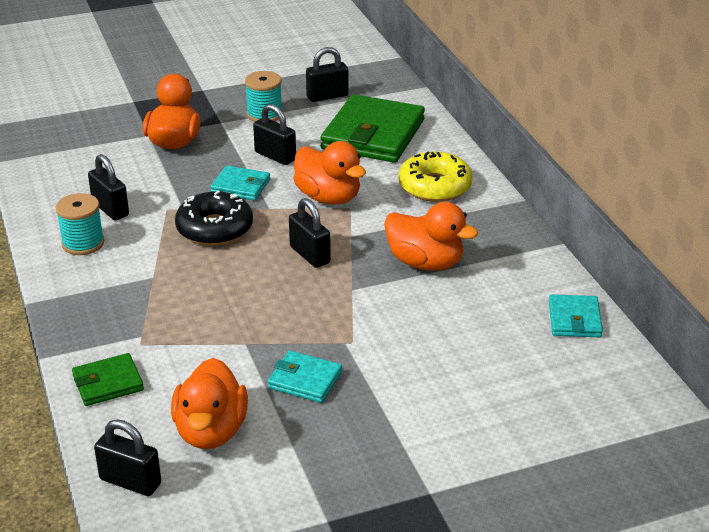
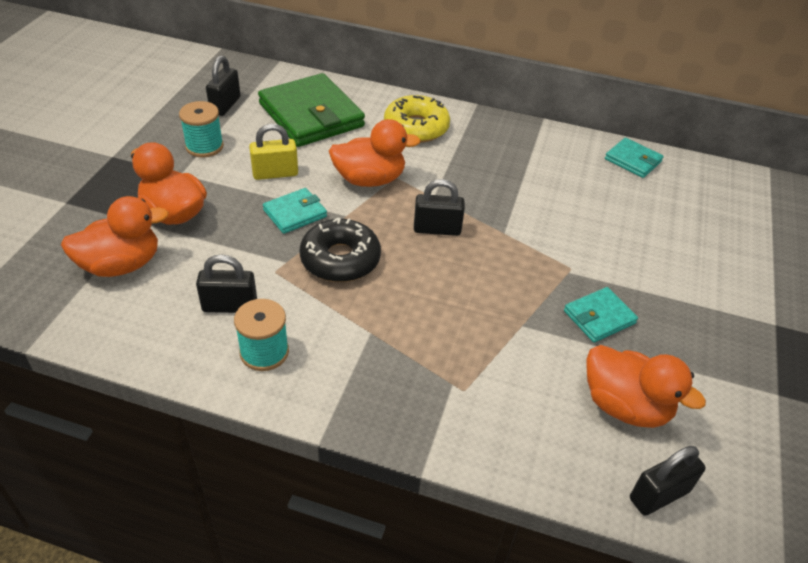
camera: 55 degrees left, 10 degrees up
(108, 383) = (504, 442): green wallet -> none
(275, 156) = (275, 174): black padlock -> yellow padlock
(425, 263) = (507, 182): orange duck -> orange duck (121, 265)

